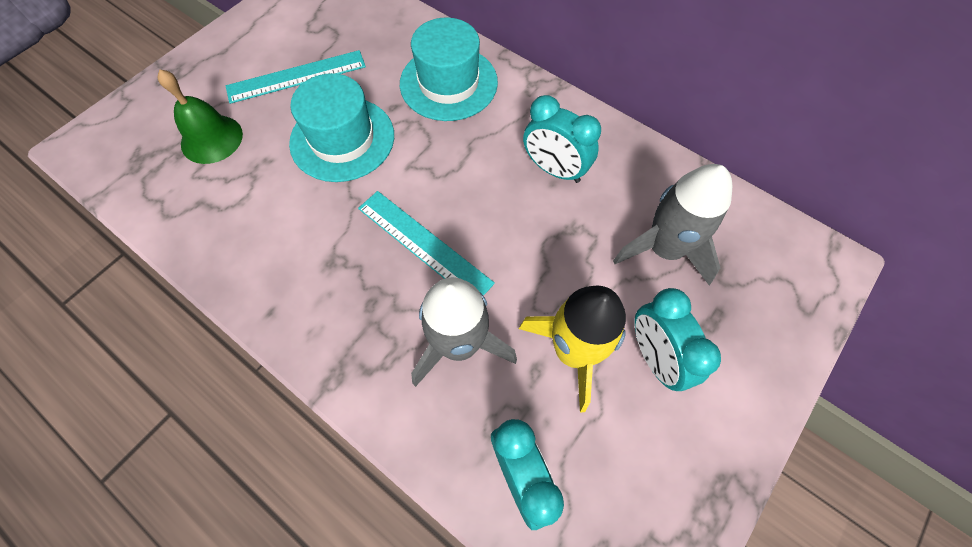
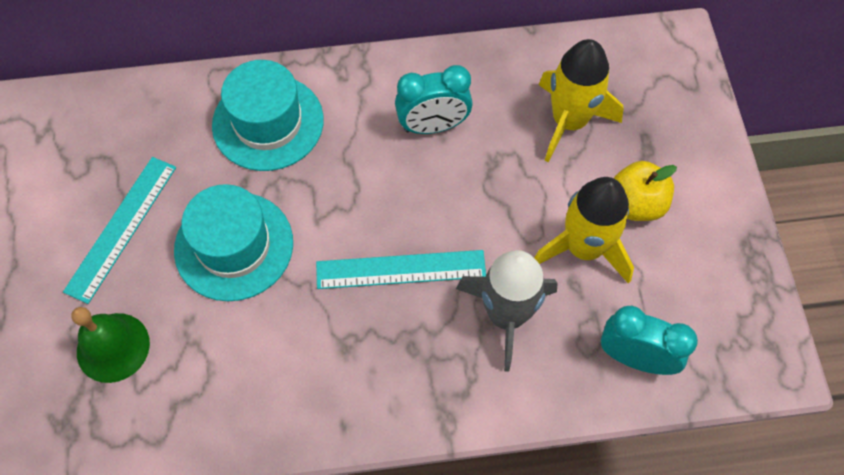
camera: 45 degrees left, 0 degrees up
(654, 357) = (636, 204): turquoise clock -> yellow apple
(664, 249) = (569, 121): grey rocket -> yellow rocket

